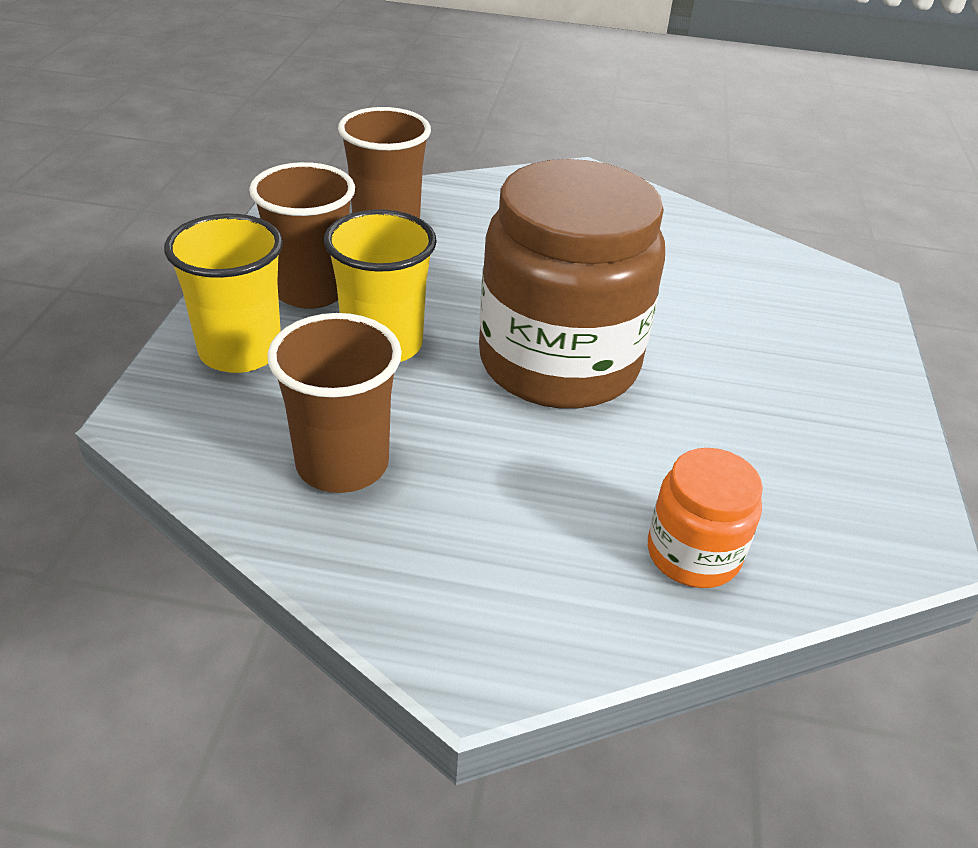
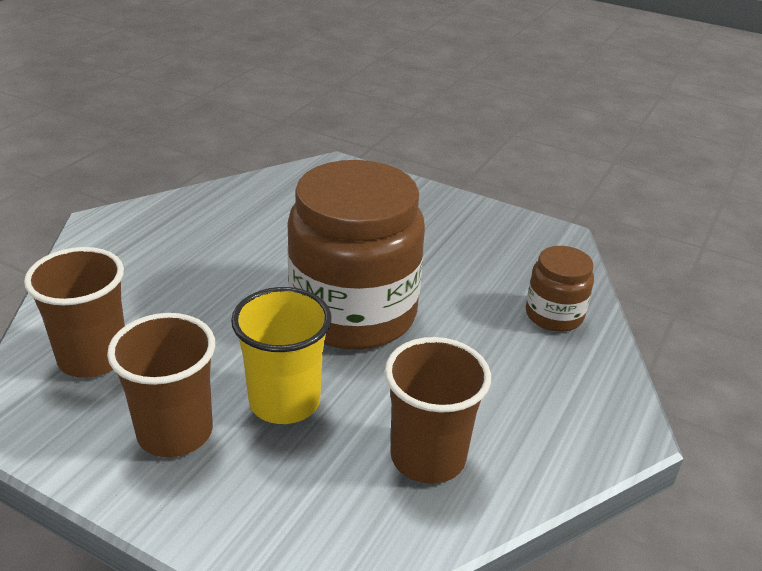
camera: 70 degrees left, 5 degrees down
(240, 351) = (247, 500): yellow cup -> none
(693, 554) = (554, 315): orange jar -> brown jar

